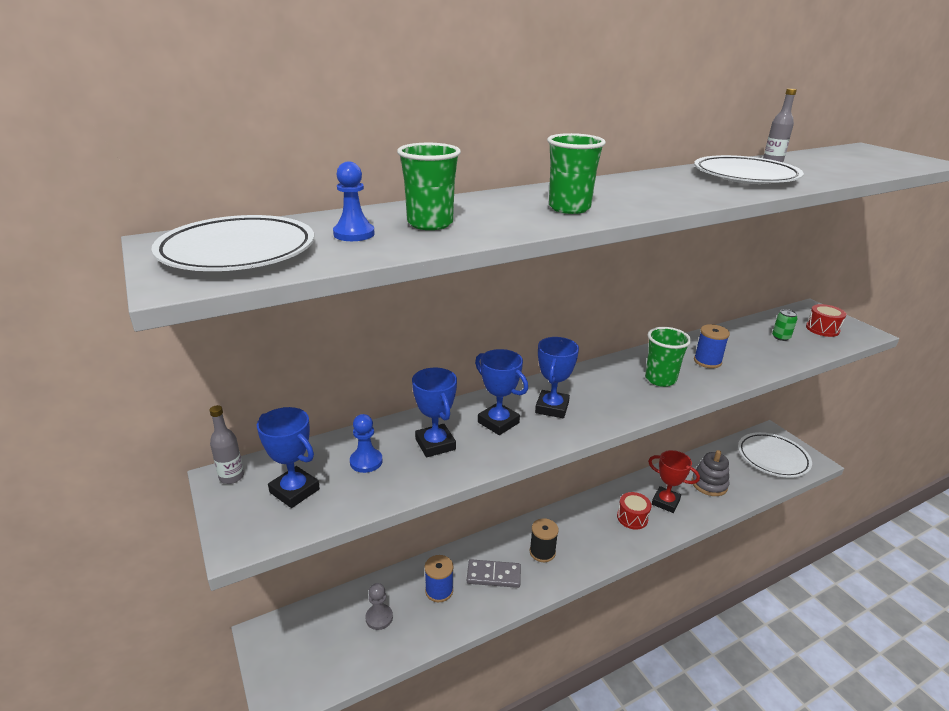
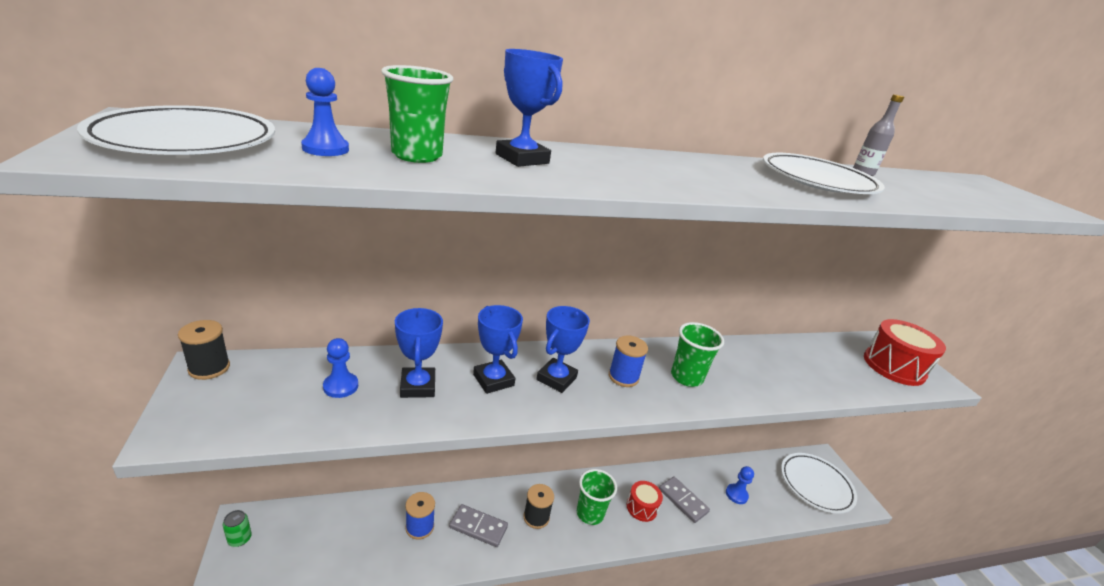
camera: 10 degrees right, 0 degrees up
(231, 477) = (209, 368): grey bottle -> black spool
(294, 491) = (255, 397): blue trophy -> blue trophy (522, 159)
(379, 618) = (351, 537): grey pawn -> none
(569, 208) = (584, 171): green cup -> green cup (590, 513)
(665, 502) = (683, 500): red trophy -> grey domino
(707, 361) = (747, 370): blue spool -> blue spool (623, 377)
(709, 484) = (736, 494): grey stacking toy -> blue pawn
(781, 337) = (842, 364): green can -> green can (239, 539)
(822, 329) = (894, 366): red drum -> red drum, size x1.70

